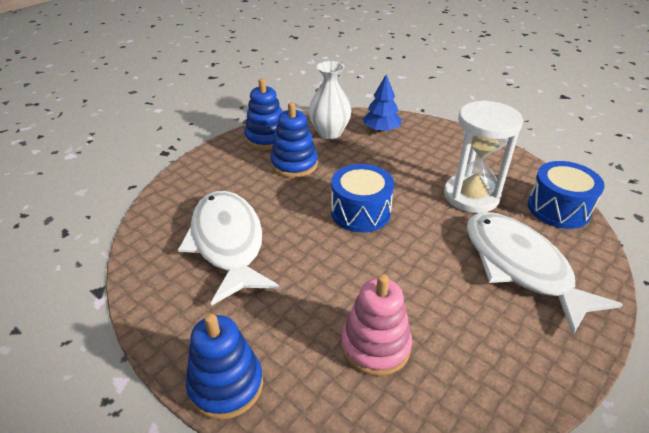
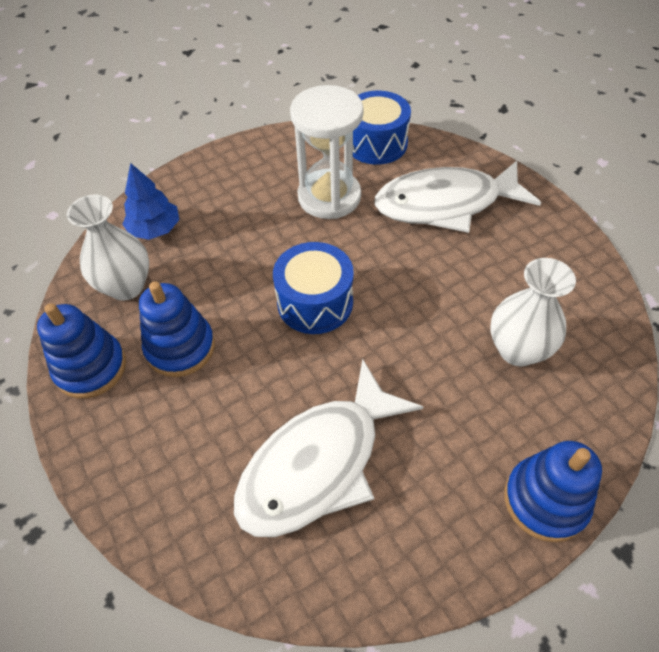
camera: 70 degrees left, 15 degrees up
(228, 243) = (318, 463): white fish -> white fish turned 45 degrees counterclockwise
(375, 346) = (517, 350): pink stacking toy -> white vase

